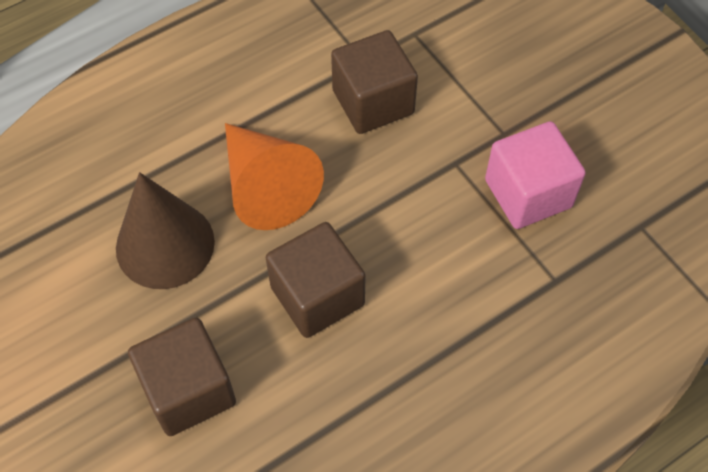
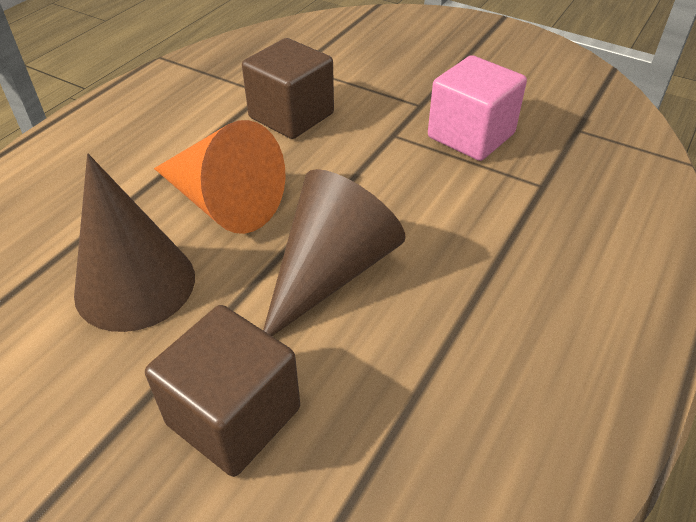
camera: 25 degrees left, 15 degrees down
(317, 296) = (330, 272): brown cube -> brown cone

